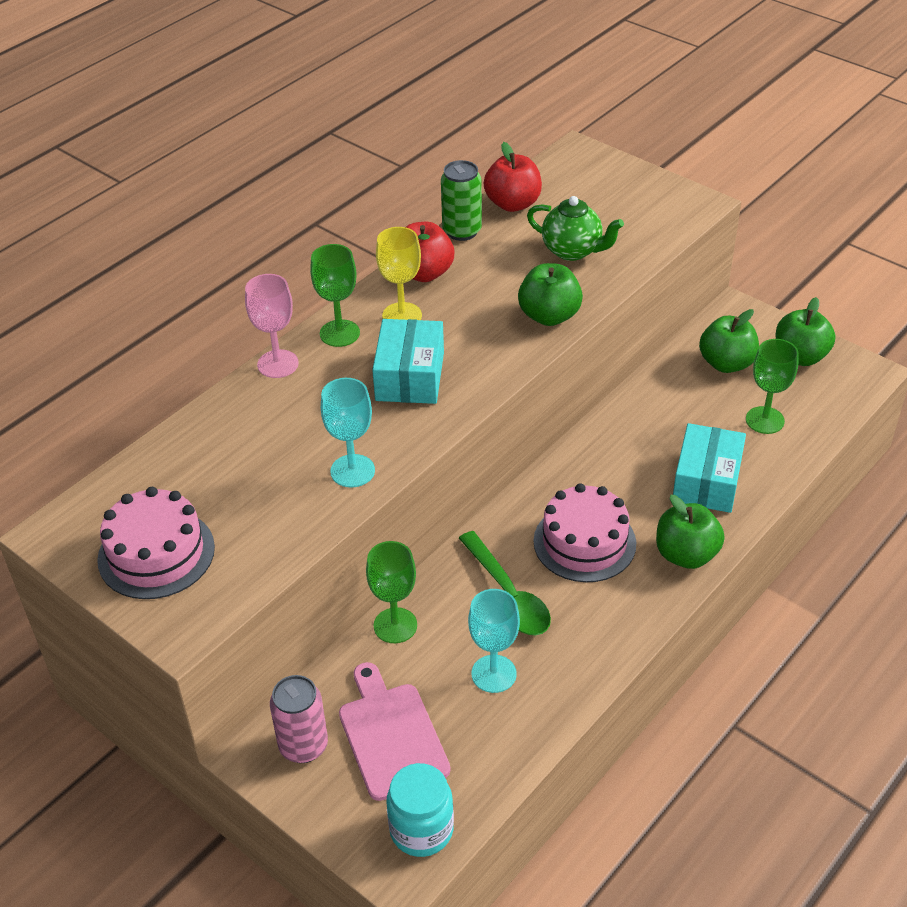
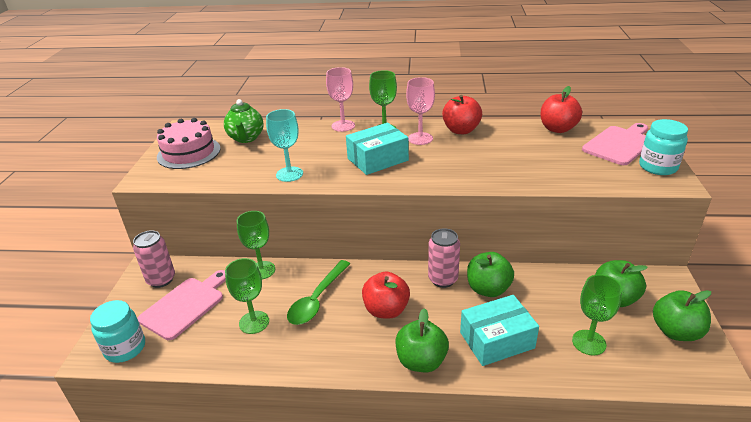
camera: 55 degrees right, 10 degrees down
(402, 315) = (420, 138): yellow goblet -> pink goblet
(462, 231) = (510, 126): green can -> none
(494, 674) = (254, 322): turquoise goblet -> green goblet
(549, 316) = (484, 177): green apple -> green apple (488, 289)
(573, 251) = (551, 161): green teapot -> green teapot (246, 138)
(579, 468) = (443, 279): none -> pink can
(584, 542) = (386, 310): pink cake -> red apple
(595, 187) = (619, 144): none -> pink cutting board
(662, 194) = (658, 167): none -> turquoise jar

